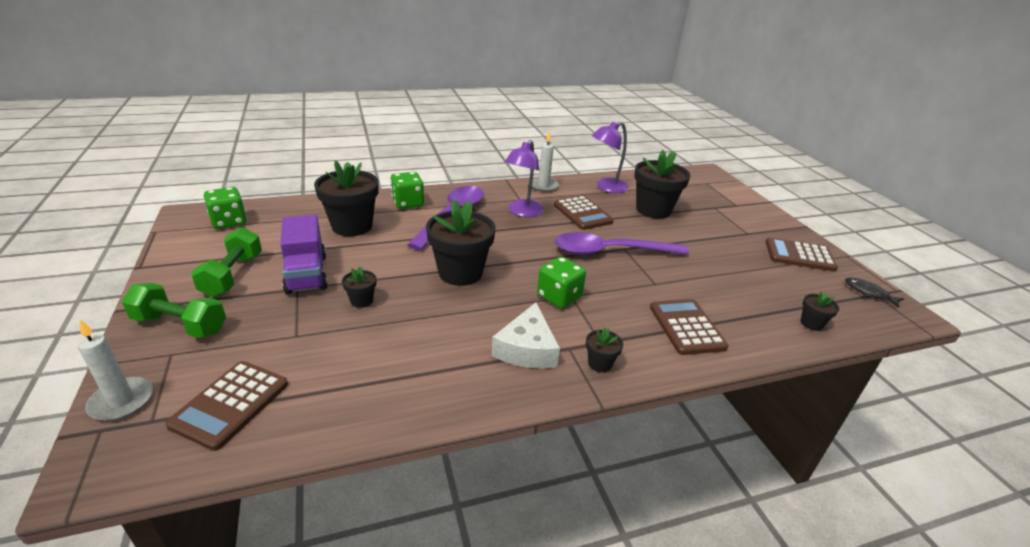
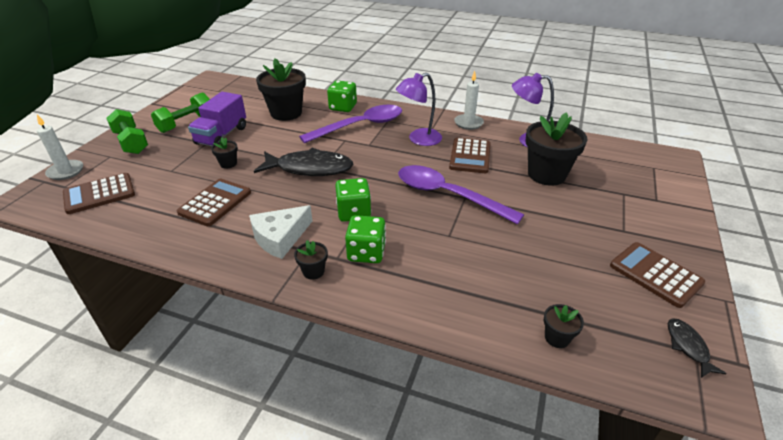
camera: 40 degrees right, 5 degrees up
(229, 222) = (224, 89): green dice -> green dice (366, 252)
(460, 273) = (310, 168): black flower pot -> black fish
(686, 327) = (422, 280): brown calculator -> brown calculator (215, 202)

